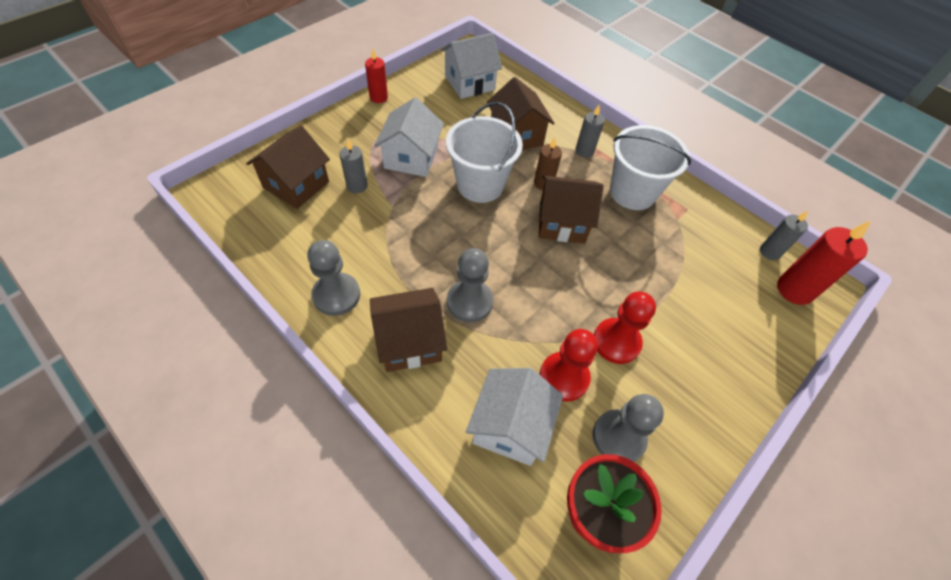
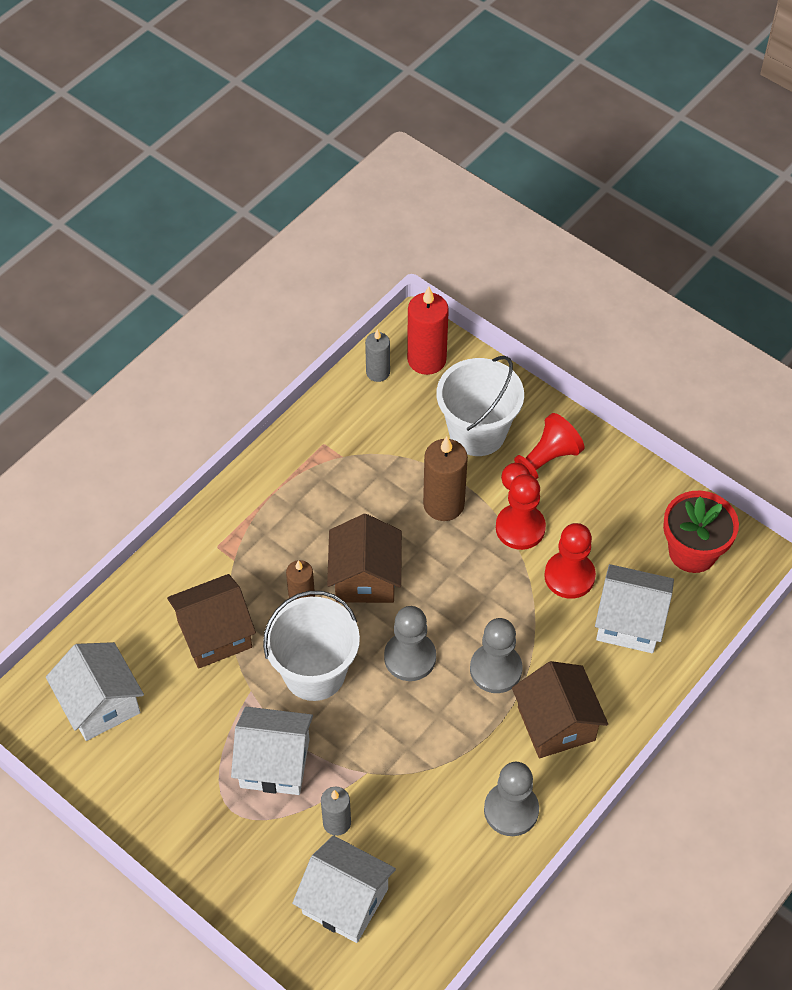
camera: 90 degrees left, 0 degrees up
(296, 185) = (345, 901): brown house -> white house
(378, 97) = (148, 829): red candle -> none
(584, 151) = (235, 551): grey candle -> none
(618, 437) = (621, 531): grey pawn -> grey pawn (410, 657)
(632, 192) = (304, 500): white bucket -> white bucket (477, 432)
(637, 284) = (443, 504): none -> brown candle
(691, 370) = (540, 465): none -> red pawn

